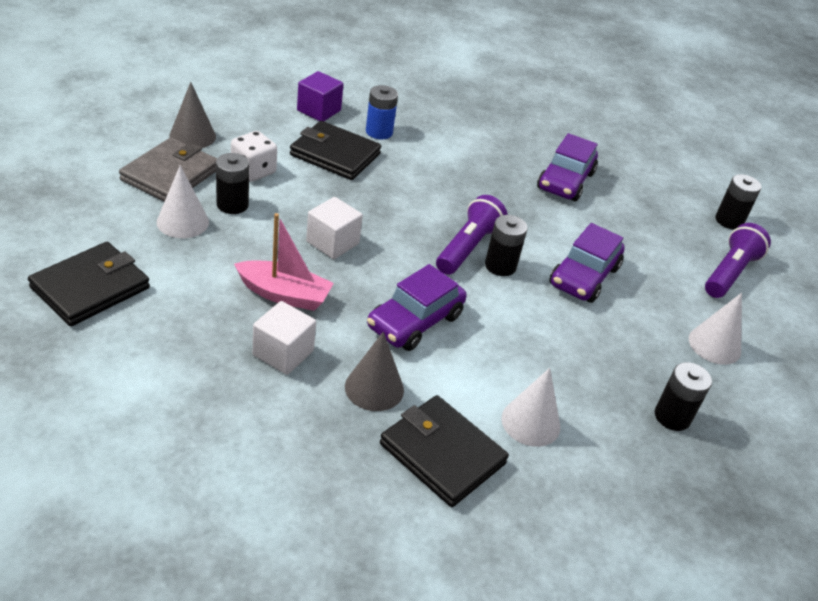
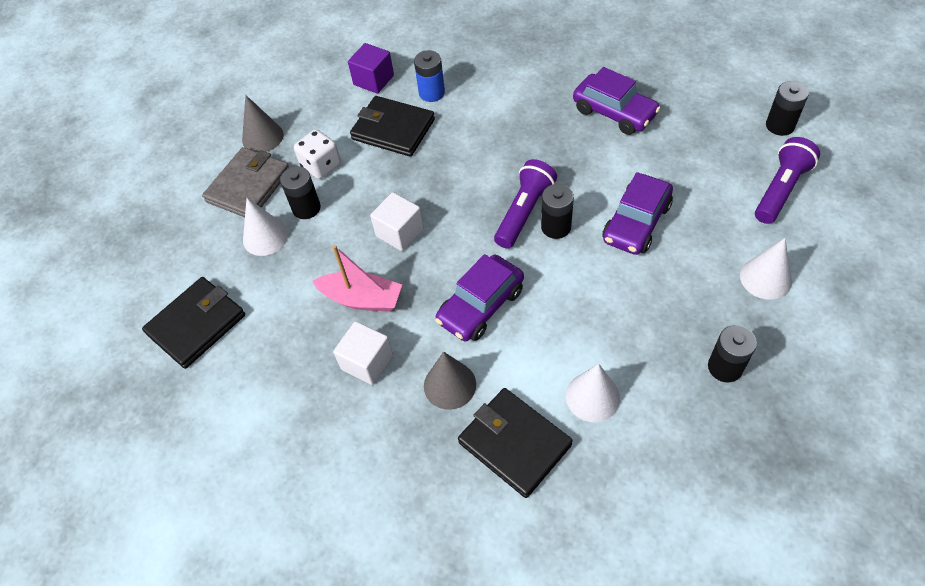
camera: 10 degrees right, 15 degrees up
(565, 181) = (614, 112): purple car -> purple car turned 75 degrees counterclockwise

